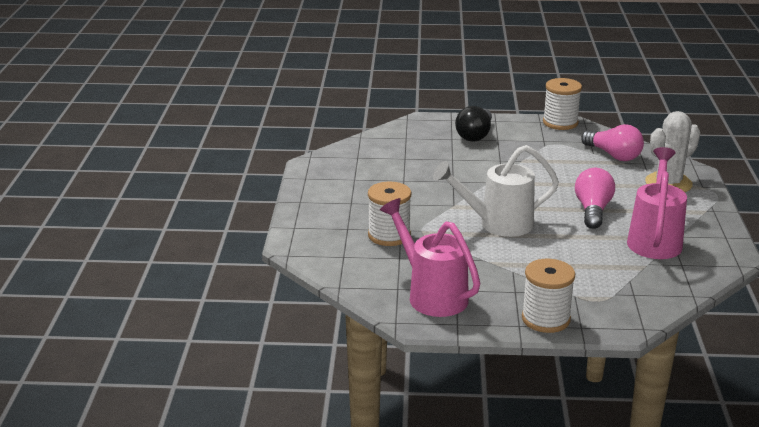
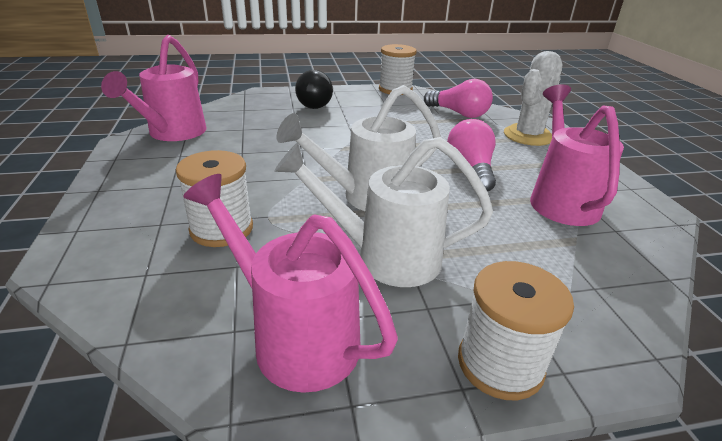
camera: 15 degrees left, 5 degrees up
(346, 158) = (173, 133): none -> pink watering can
(498, 263) = (386, 257): none -> white watering can

